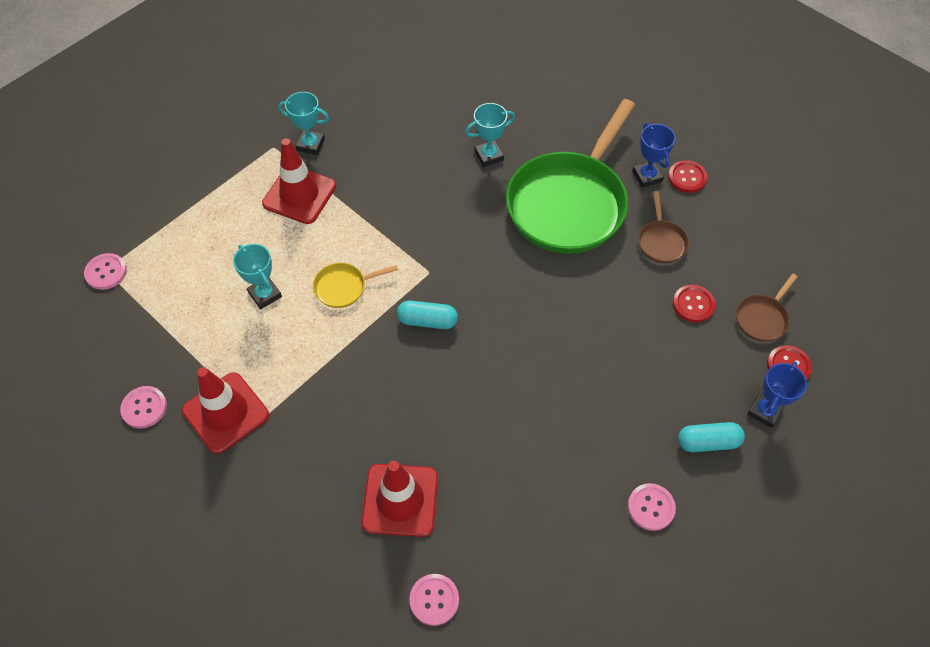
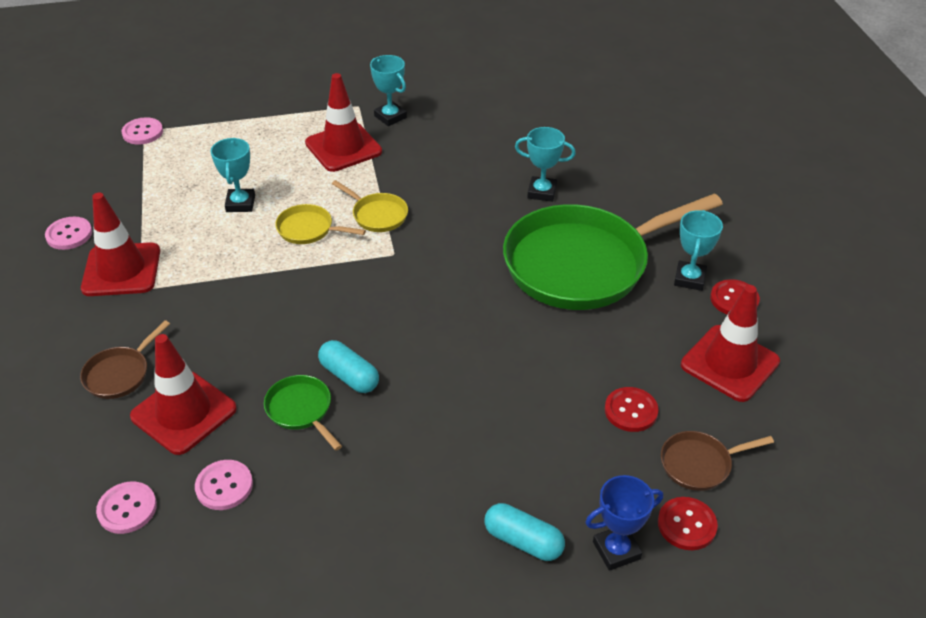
camera: 35 degrees right, 15 degrees down
(385, 244) = (377, 215): none -> yellow pan
(427, 321) = (353, 290): turquoise capsule -> turquoise capsule (349, 376)
(483, 442) = (301, 410): none -> green pan
(647, 176) = (689, 279): blue trophy -> turquoise trophy
(651, 507) = (403, 562): pink button -> pink button (224, 486)
(661, 241) = (650, 340): brown pan -> brown pan (120, 374)
(722, 231) = (729, 363): none -> red traffic cone

